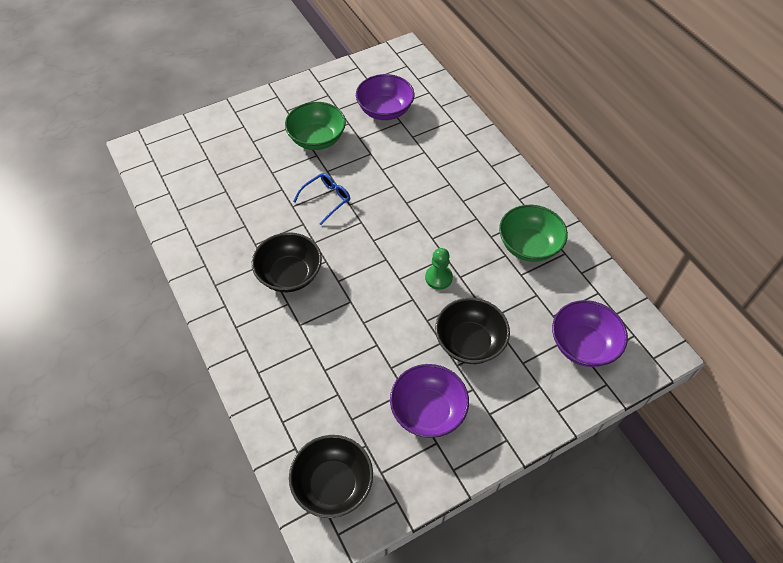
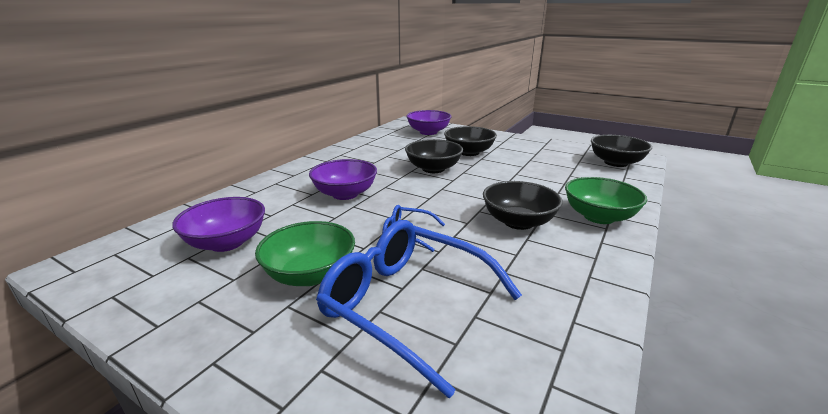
camera: 120 degrees left, 30 degrees down
(256, 169) = (408, 304): none -> blue glasses
(428, 411) = (529, 153): purple bowl -> purple bowl (345, 194)
(438, 278) = (433, 169): green pawn -> black bowl
(529, 246) = (370, 152): green bowl -> green bowl (598, 217)

